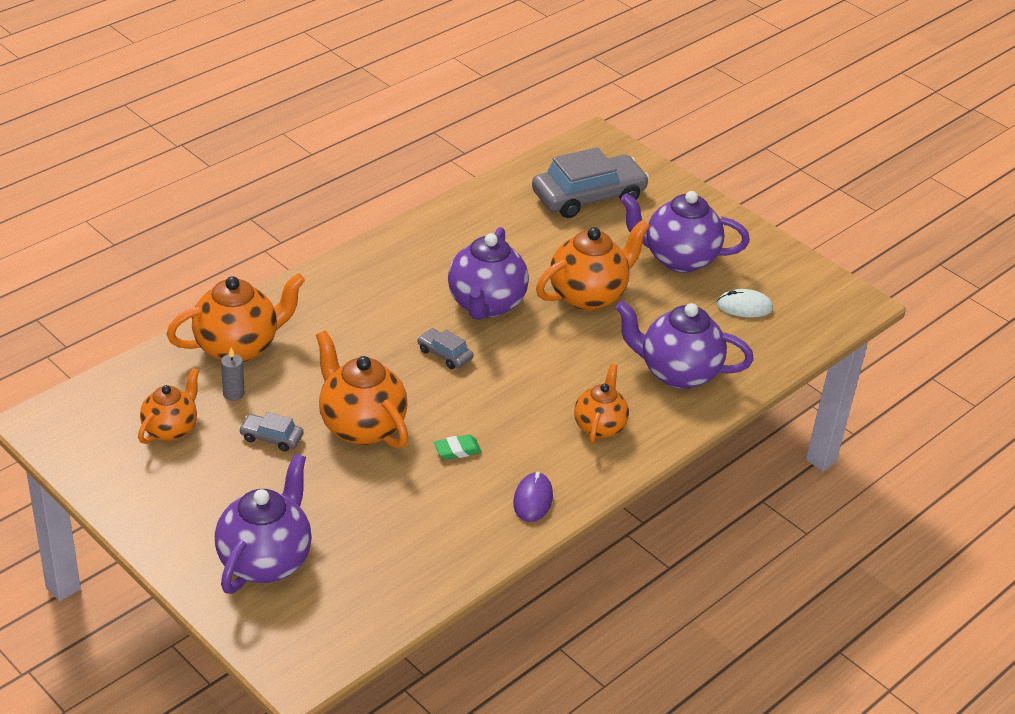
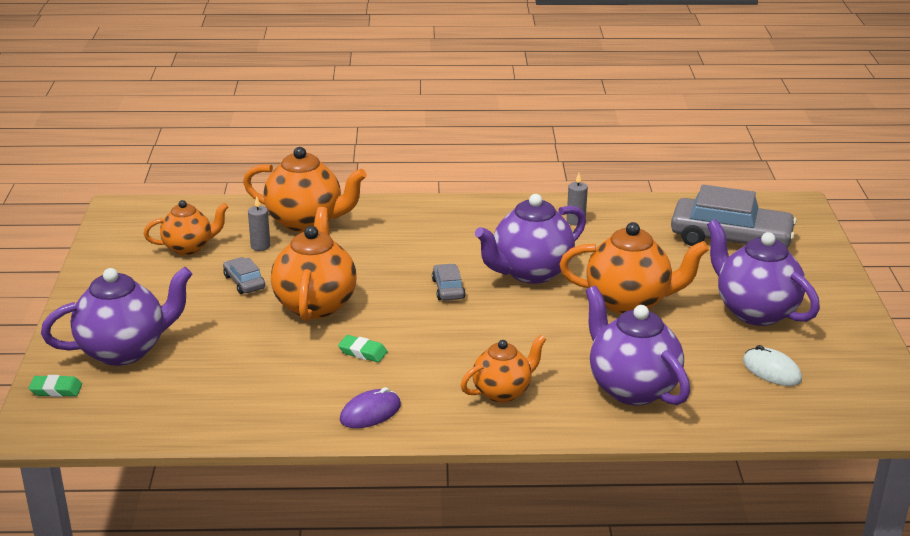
camera: 45 degrees right, 10 degrees down
(262, 630) = (56, 390): none -> green eraser
(458, 235) = (575, 221): none -> grey candle

